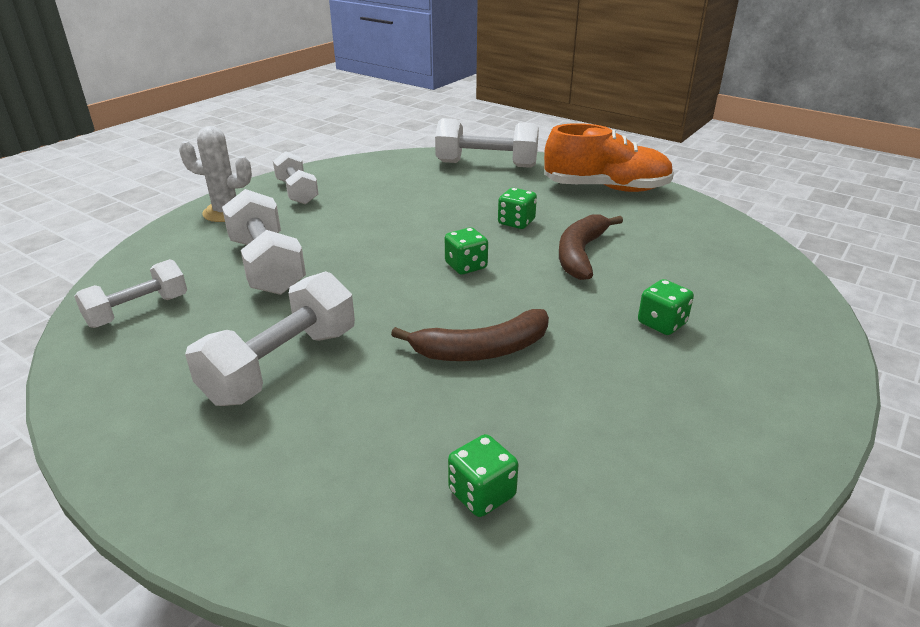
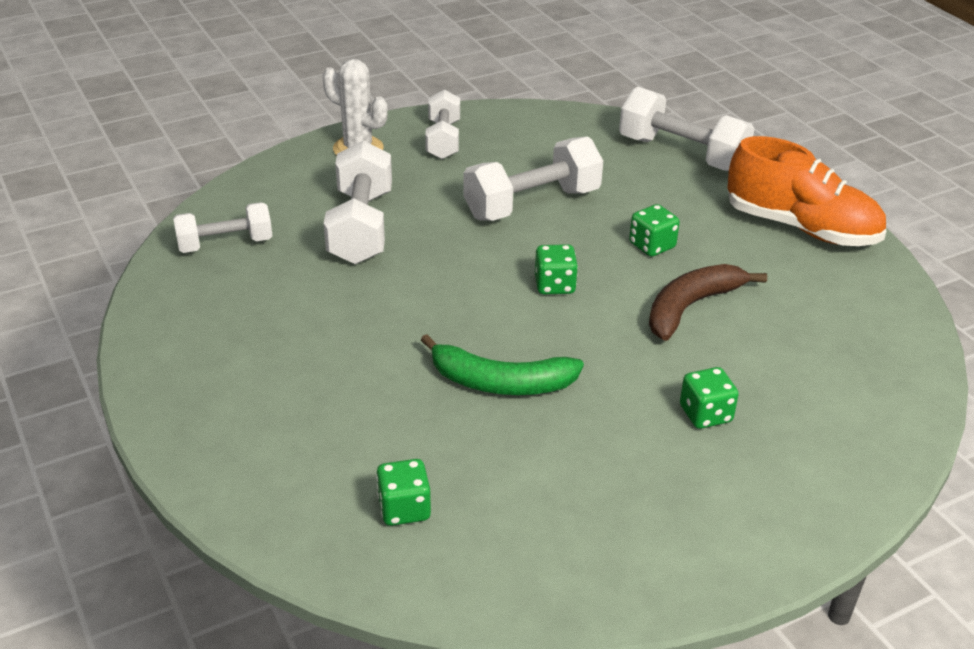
camera: 25 degrees right, 5 degrees up
(282, 365) = (315, 339): white dumbbell -> white dumbbell (532, 204)
(481, 350) = (500, 382): brown banana -> green banana

